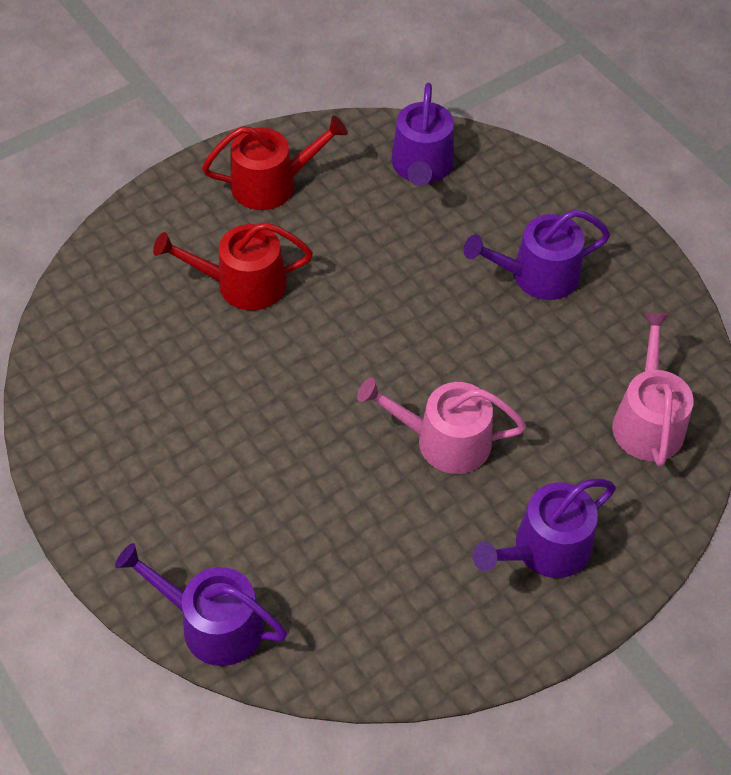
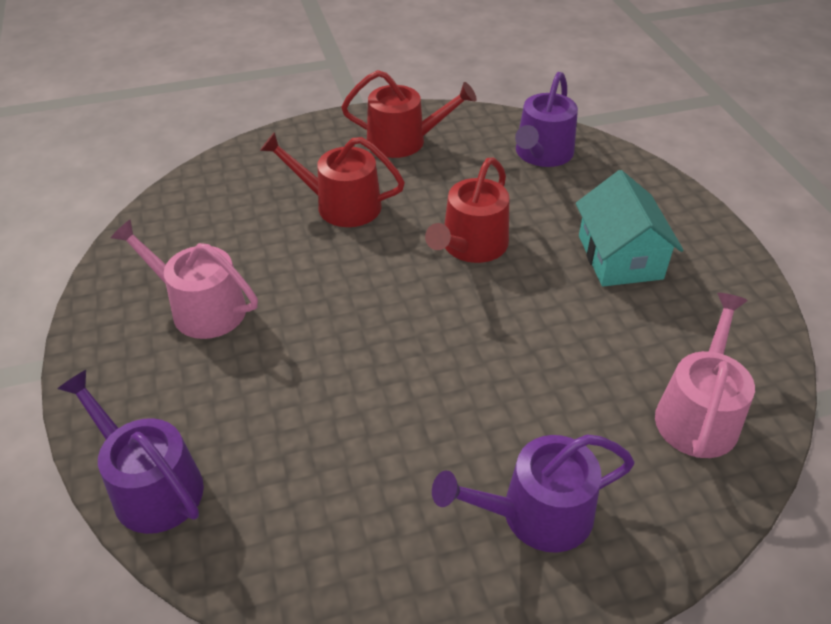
camera: 20 degrees right, 10 degrees down
(393, 300) = (471, 246): none -> red watering can
(443, 440) = (468, 376): pink watering can -> pink watering can (200, 308)
(536, 275) = (620, 257): purple watering can -> turquoise house

